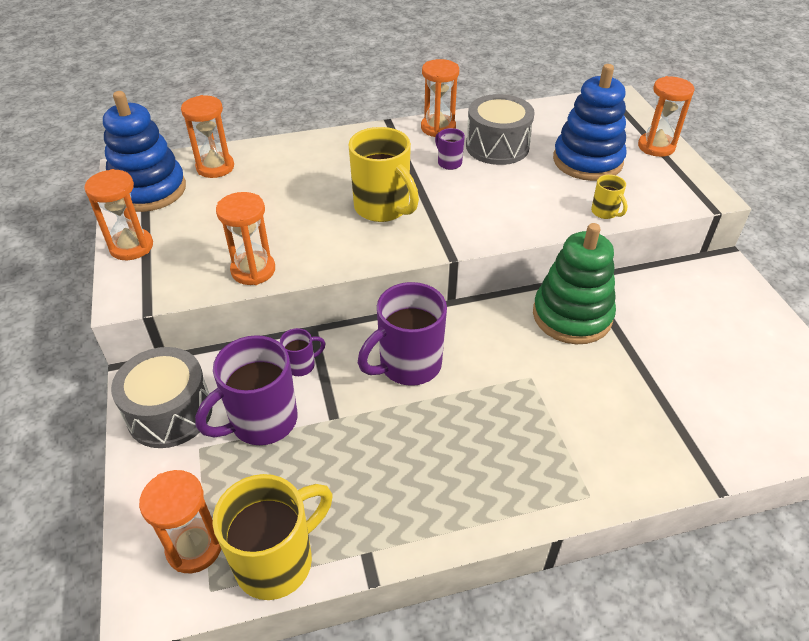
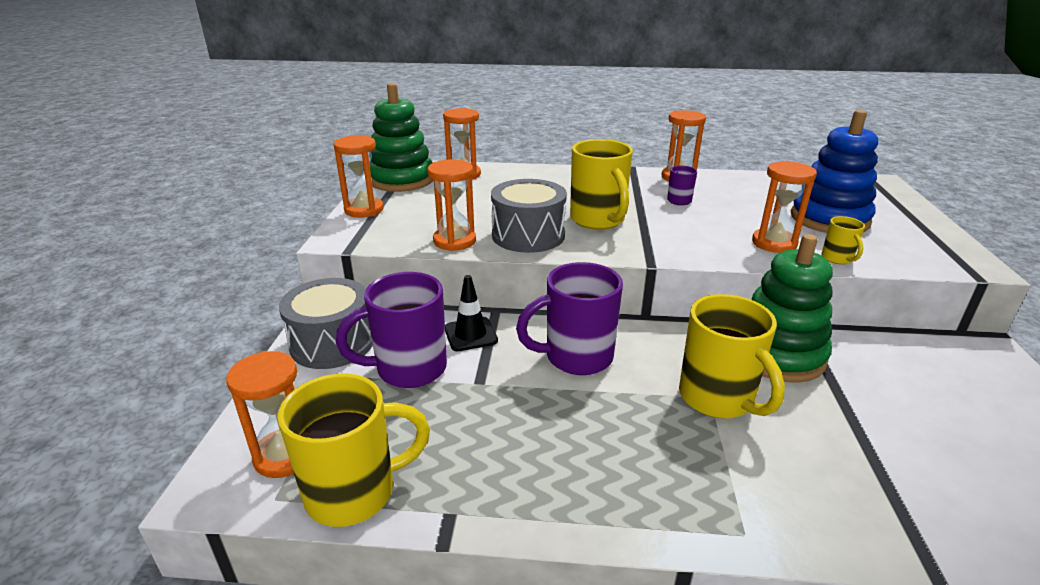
camera: 20 degrees right, 15 degrees down
(149, 190) = (402, 180): blue stacking toy -> green stacking toy
(301, 365) = (470, 334): purple mug -> black traffic cone
(497, 146) = (733, 196): grey drum -> grey drum (528, 235)
(538, 376) = (718, 399): none -> yellow mug
(656, 147) = (914, 220): orange hourglass -> orange hourglass (774, 243)

